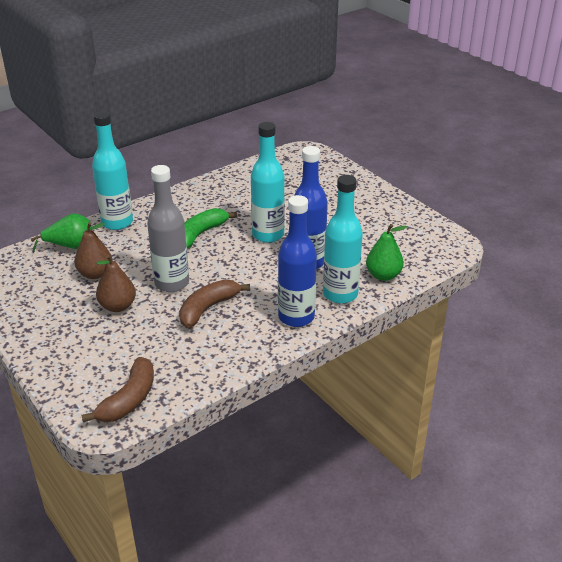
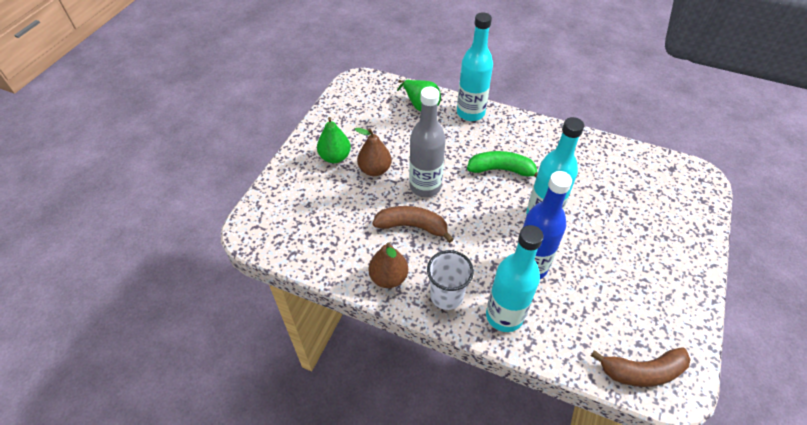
camera: 60 degrees right, 15 degrees up
(95, 274) = (401, 136): brown pear -> brown pear (388, 277)
(129, 399) = (281, 234): brown banana -> brown banana (642, 371)
(296, 317) = (446, 295): blue bottle -> white cup
(383, 275) = (562, 340): green pear -> green pear (335, 157)

